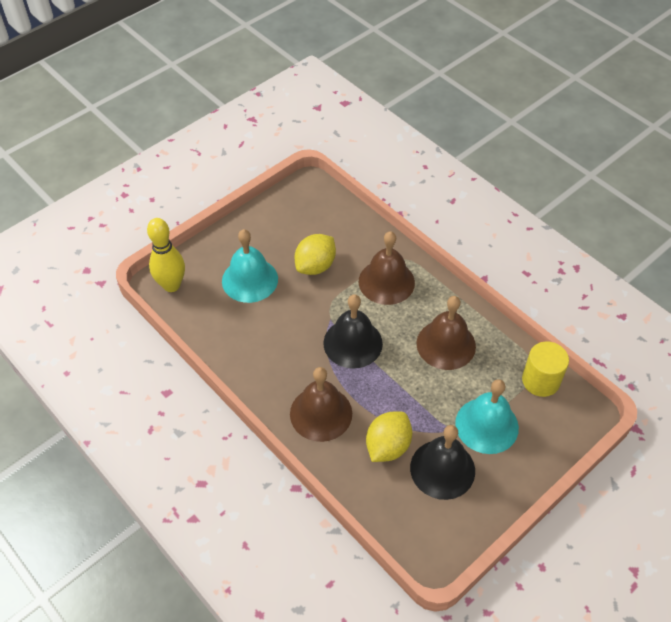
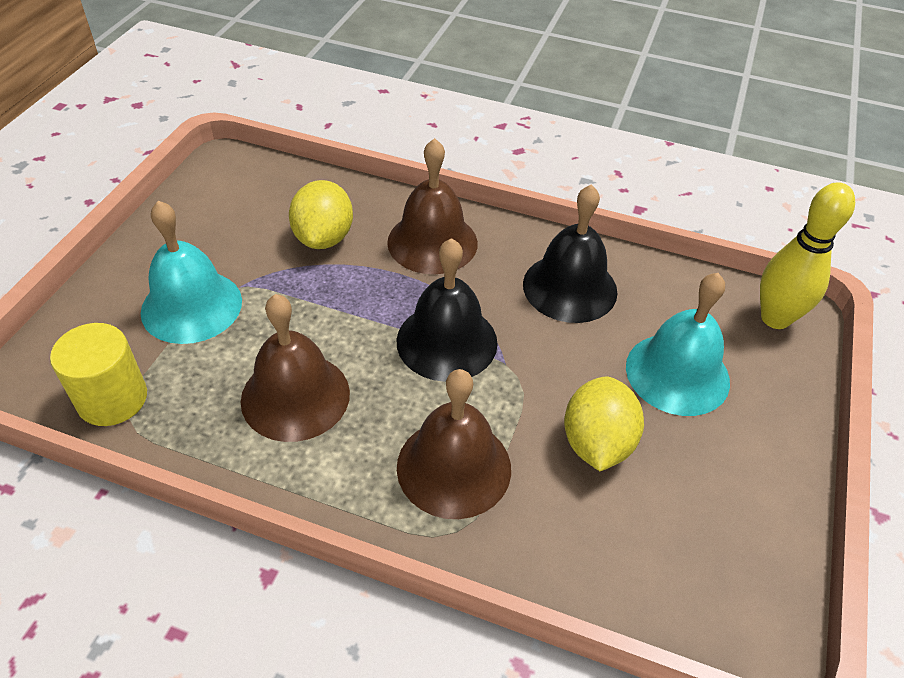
camera: 150 degrees right, 5 degrees down
(442, 469) = (240, 238): black bell -> black bell (570, 287)

